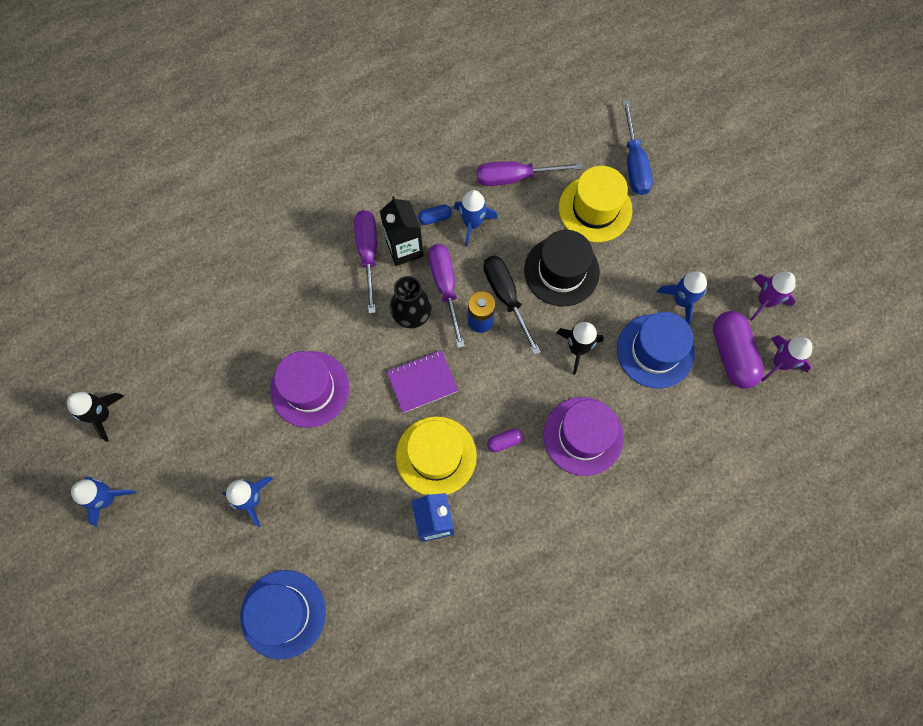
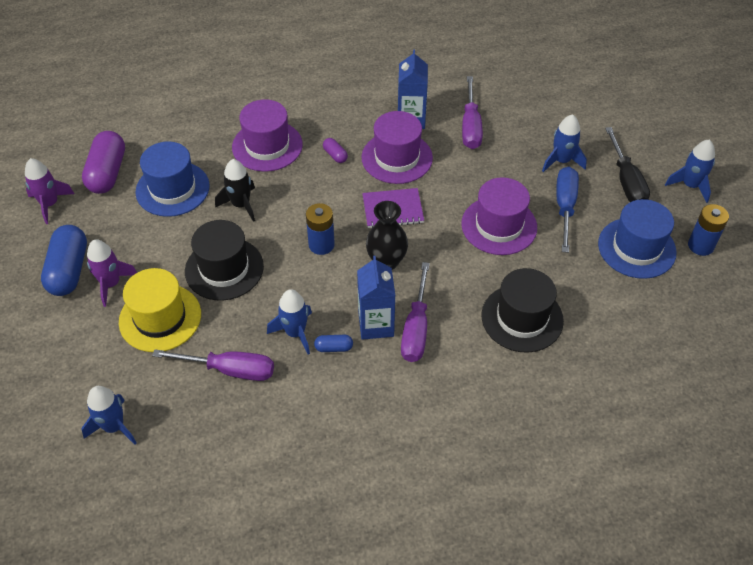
camera: 165 degrees left, 20 degrees down
(102, 415) = (700, 245): black rocket -> blue battery
(274, 287) = (522, 318): none -> black hat
(283, 613) = (543, 93): blue hat -> blue hat (636, 248)
(404, 248) = (376, 324): black carton -> blue carton
(436, 456) = (397, 158): yellow hat -> purple hat
(445, 287) = (345, 280): purple screwdriver -> purple screwdriver (470, 126)
(504, 442) = (335, 155): purple capsule -> purple capsule turned 60 degrees clockwise
(506, 297) = (288, 259): black screwdriver -> black screwdriver (626, 181)
(634, 163) = (92, 354): blue screwdriver -> blue screwdriver (565, 207)
(681, 300) = (125, 220): blue rocket -> blue rocket (114, 427)
(701, 234) = (69, 270): none -> blue capsule
(780, 363) = (71, 159): purple rocket -> purple rocket (111, 284)

